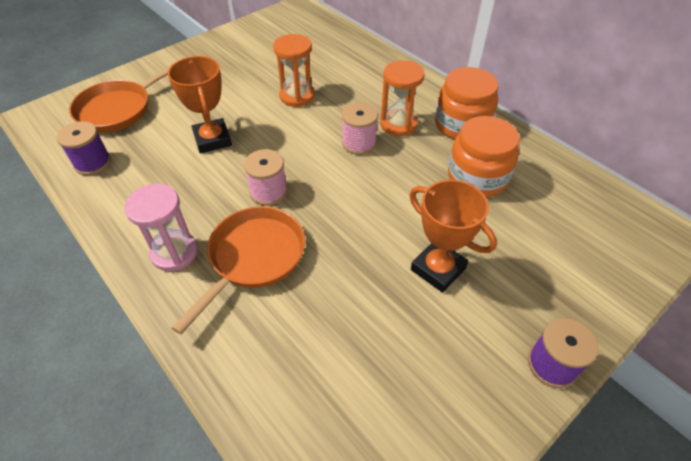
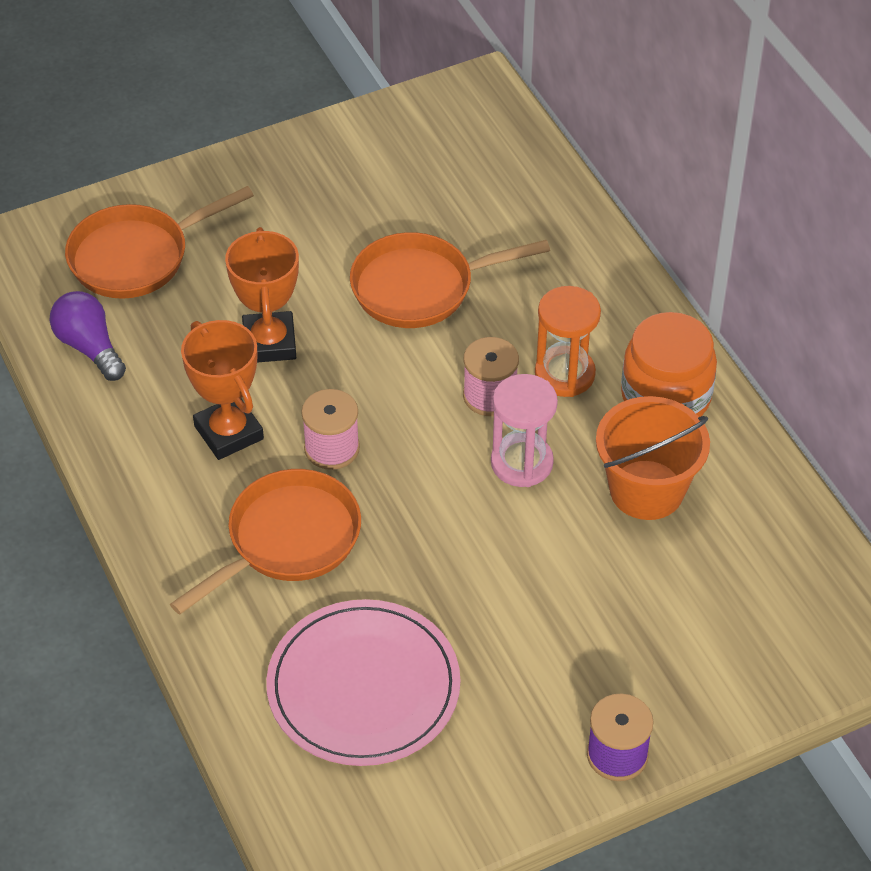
camera: 15 degrees right, 0 degrees up
(93, 163) = (89, 347): purple spool -> purple light bulb
(174, 252) = (185, 510): pink hourglass -> pink hourglass (521, 463)
(297, 96) = (420, 287): orange hourglass -> orange pan
(341, 357) = (363, 687): none -> pink plate
(438, 269) = (528, 609): orange trophy -> orange trophy (229, 432)
(477, 177) = (646, 490): orange jar -> orange bucket

